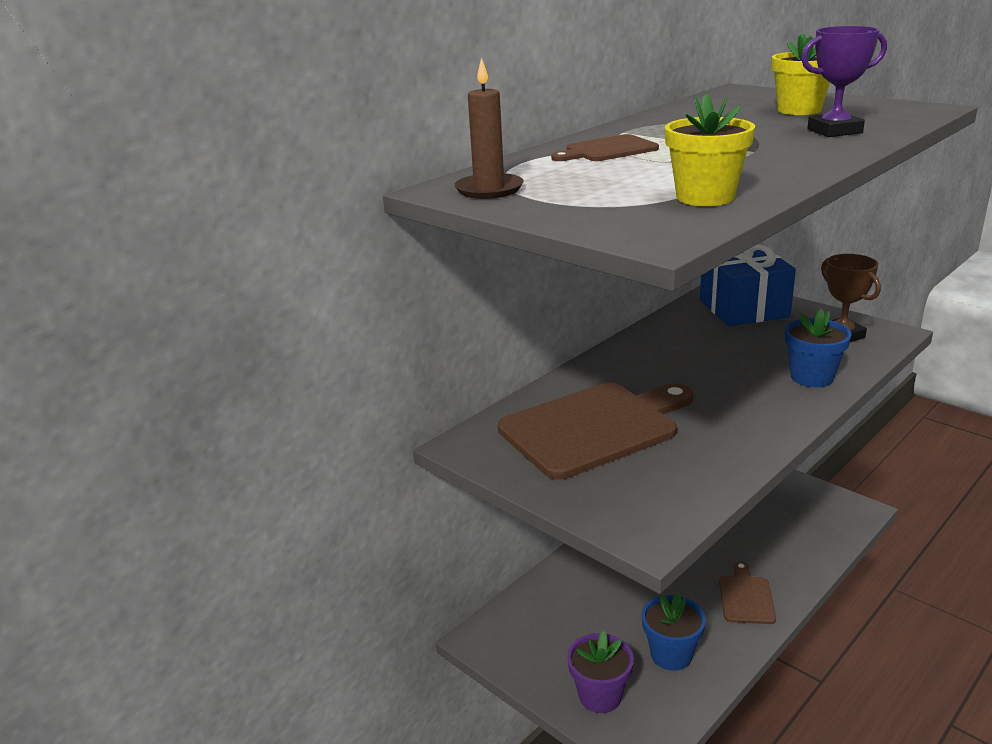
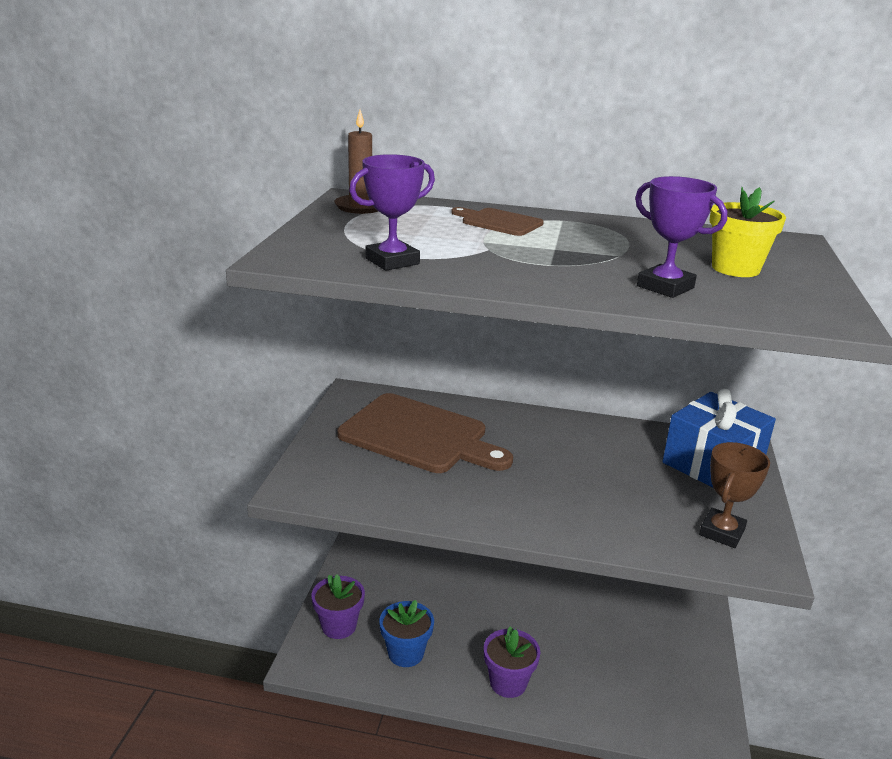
camera: 55 degrees right, 0 degrees up
(705, 197) = (392, 261): yellow flower pot -> purple trophy
(746, 597) = (508, 683): brown cutting board -> purple flower pot
(811, 377) = (608, 526): blue flower pot -> none

